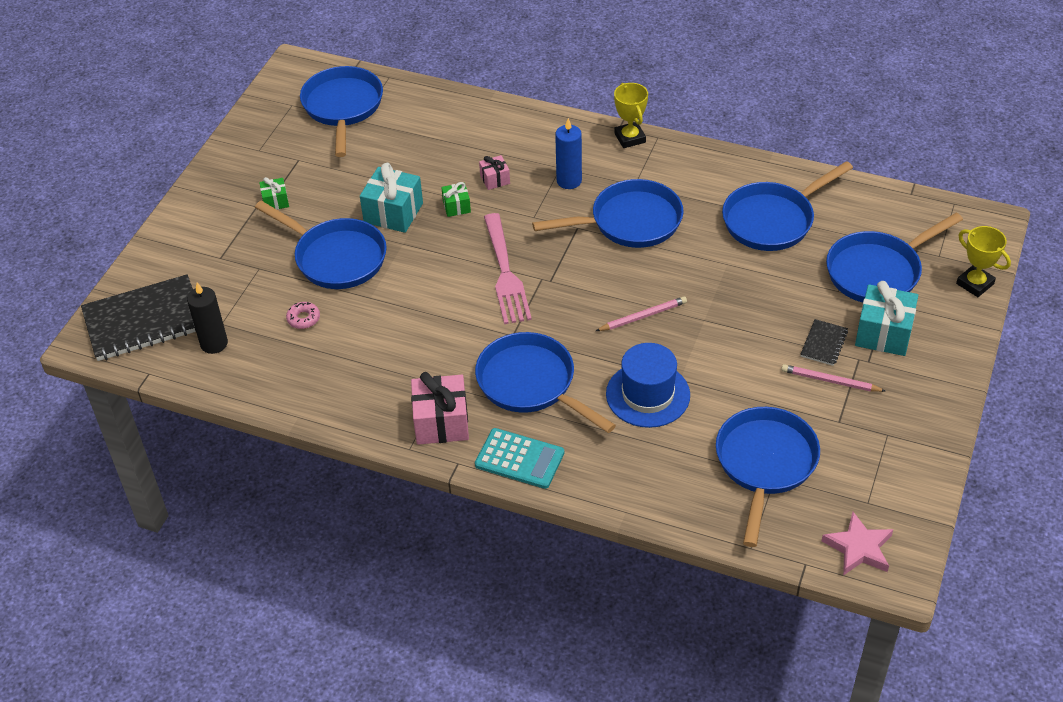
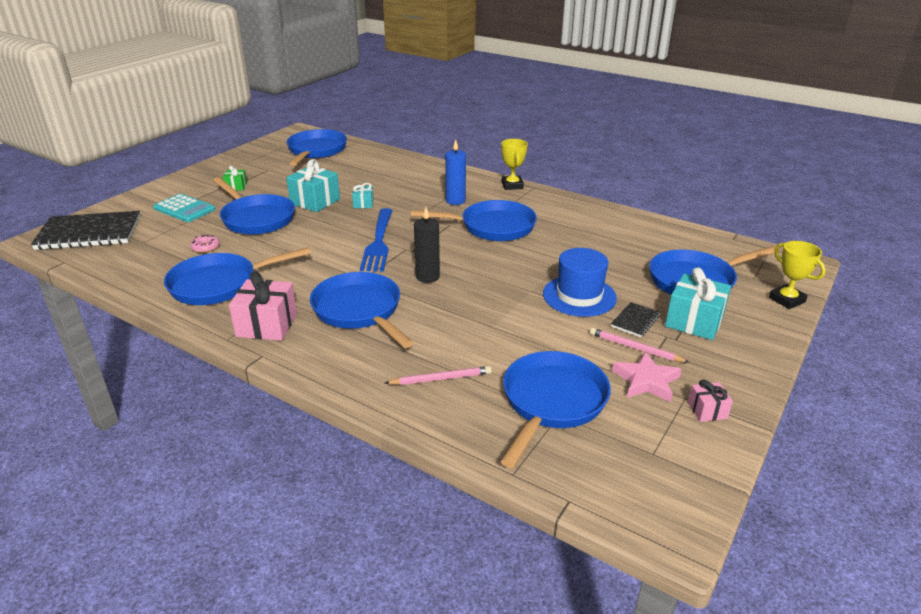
camera: 10 degrees right, 15 degrees down
(214, 343) = (127, 252): black candle -> black candle (427, 277)
(456, 206) = (363, 204): green gift -> turquoise gift
(495, 179) = (400, 194): pink gift -> pink gift (707, 410)
(505, 272) = (378, 242): pink fork -> blue fork
(519, 459) = (318, 361): turquoise calculator -> turquoise calculator (184, 209)
(643, 316) = (478, 281): pink pencil -> pink pencil (441, 379)
(648, 394) = (459, 333): blue hat -> blue hat (579, 296)
(772, 220) = (610, 240): blue pan -> blue pan (219, 284)
(859, 548) = (634, 495): pink star -> pink star (646, 381)

